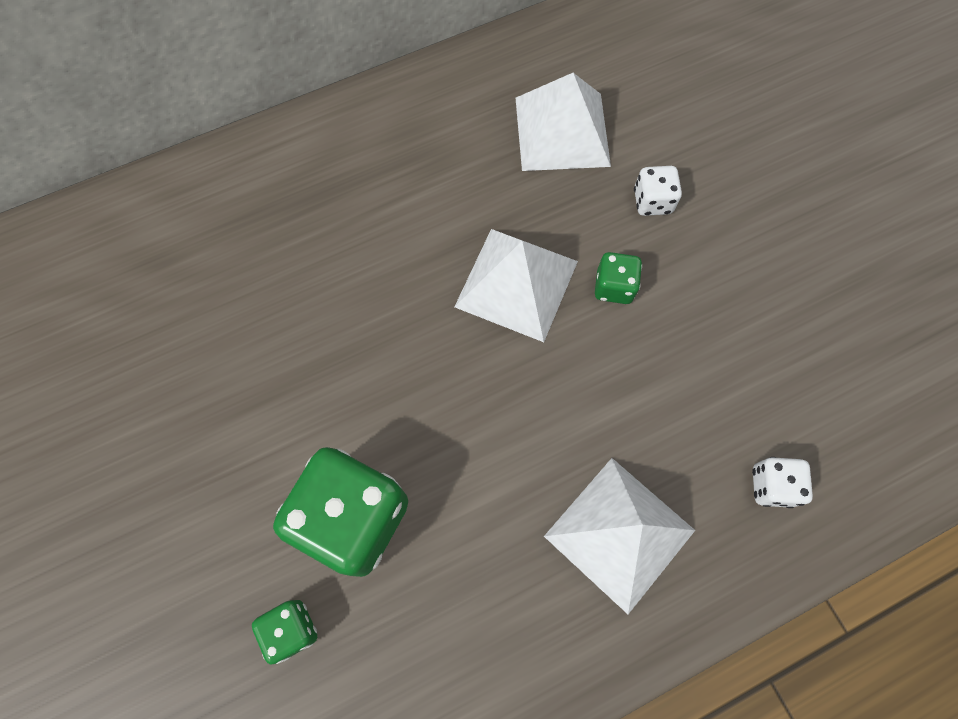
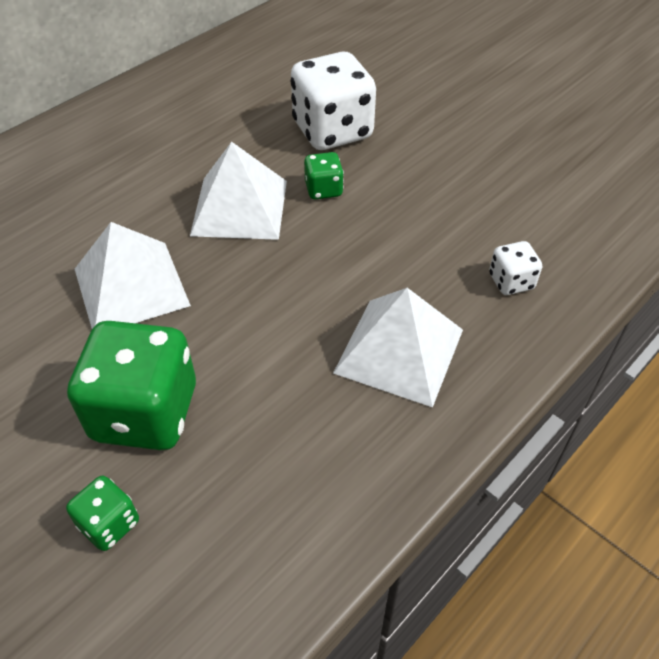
camera: 20 degrees left, 20 degrees down
(562, 131) = (241, 106): white pyramid -> white pyramid (131, 287)
(652, 201) = (332, 131): white dice -> white dice, size x2.11

